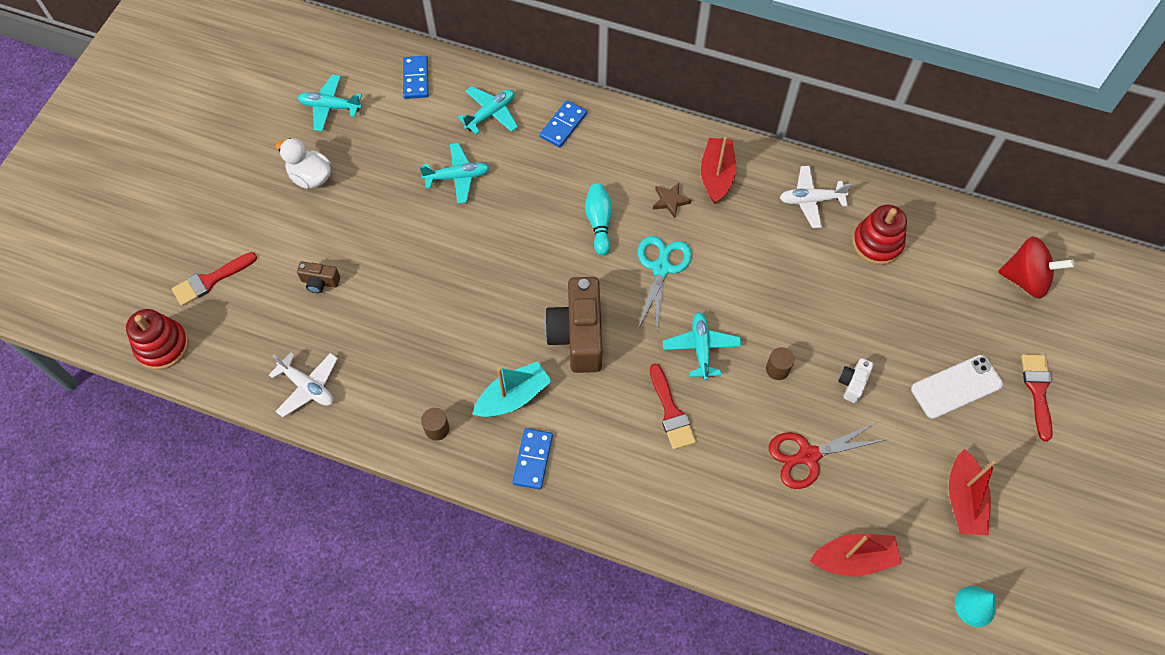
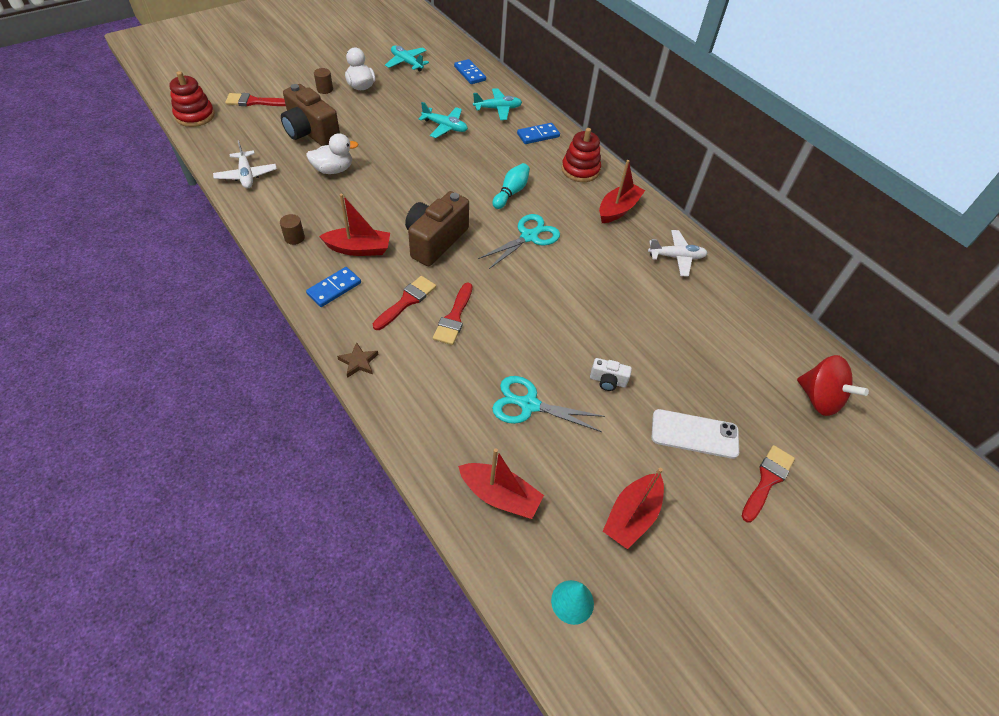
camera: 30 degrees right, 10 degrees down
(320, 282) = (311, 133): brown camera -> brown camera, size x2.16
(393, 316) = (333, 170): none -> white duck
(416, 79) = (469, 73): blue domino -> blue domino turned 60 degrees counterclockwise
(513, 397) = (359, 249): turquoise boat -> red boat
(613, 425) = (407, 301): none -> red brush
(670, 201) = (571, 206): brown star -> brown star (358, 362)
(701, 348) = (512, 294): turquoise plane -> none
(777, 369) = (557, 338): brown cylinder -> brown cylinder (325, 89)
(808, 456) = (529, 405): red scissors -> turquoise scissors
(810, 200) = (676, 257): white plane -> white plane turned 150 degrees clockwise
(852, 384) = (607, 381): white camera -> white camera turned 135 degrees counterclockwise
(877, 243) = (707, 308): red stacking toy -> red stacking toy (580, 170)

